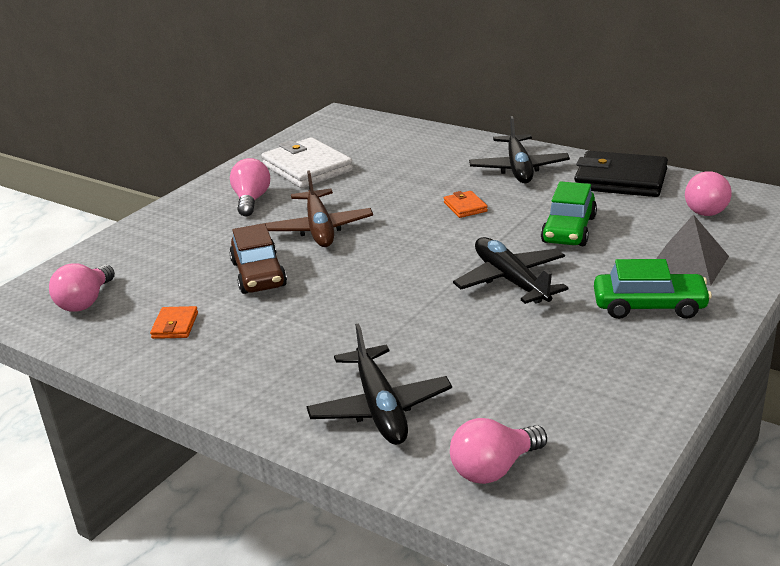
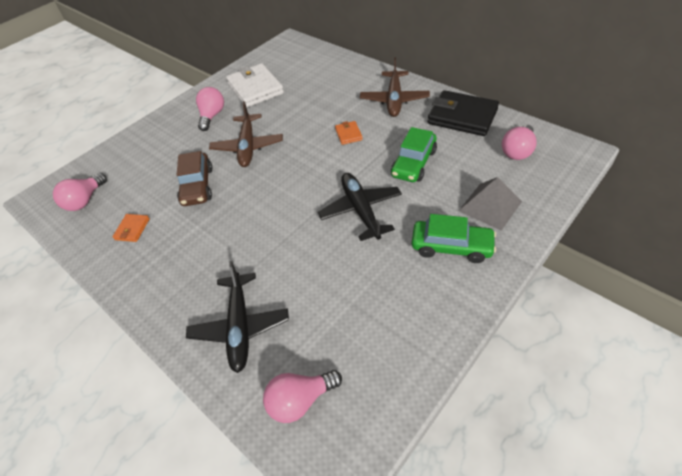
camera: 10 degrees right, 20 degrees up
(518, 168) = (394, 100): black plane -> brown plane

